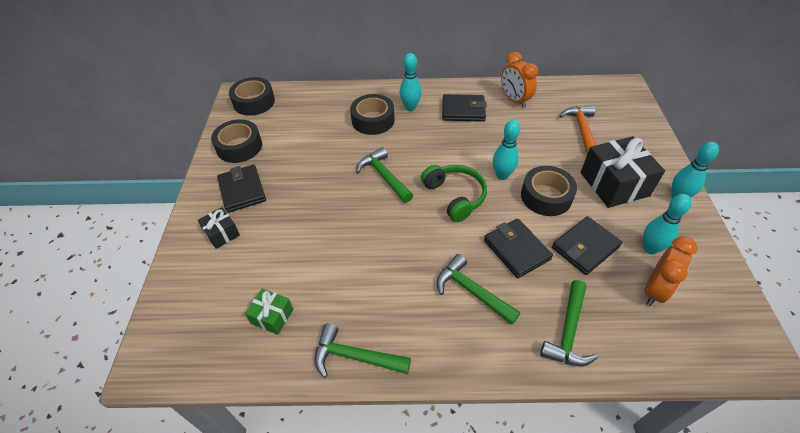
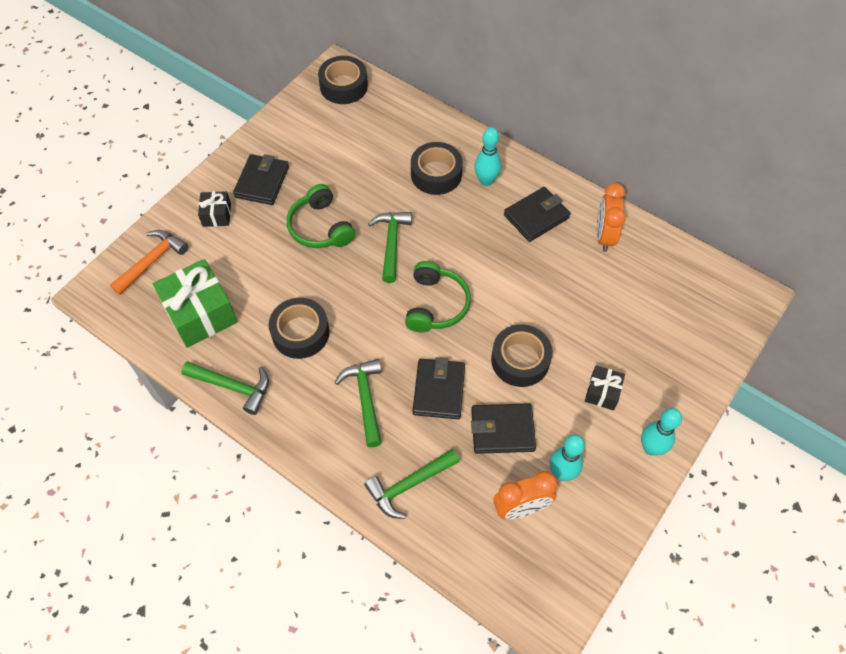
camera: 35 degrees right, 10 degrees up
(239, 147) = (293, 132): black tape -> black tape (300, 333)
(272, 316) = (200, 313): green gift -> green gift, size x1.95
(319, 195) = (320, 227): none -> green headphones
(355, 357) = (233, 387): green hammer -> green hammer turned 150 degrees clockwise
(463, 110) = (536, 216): black wallet -> black wallet turned 75 degrees counterclockwise
(502, 175) = (501, 312): turquoise bowling pin -> none
(581, 129) = (638, 314): orange hammer -> orange hammer (152, 261)
(614, 184) = (602, 392): black gift -> black gift, size x0.51

